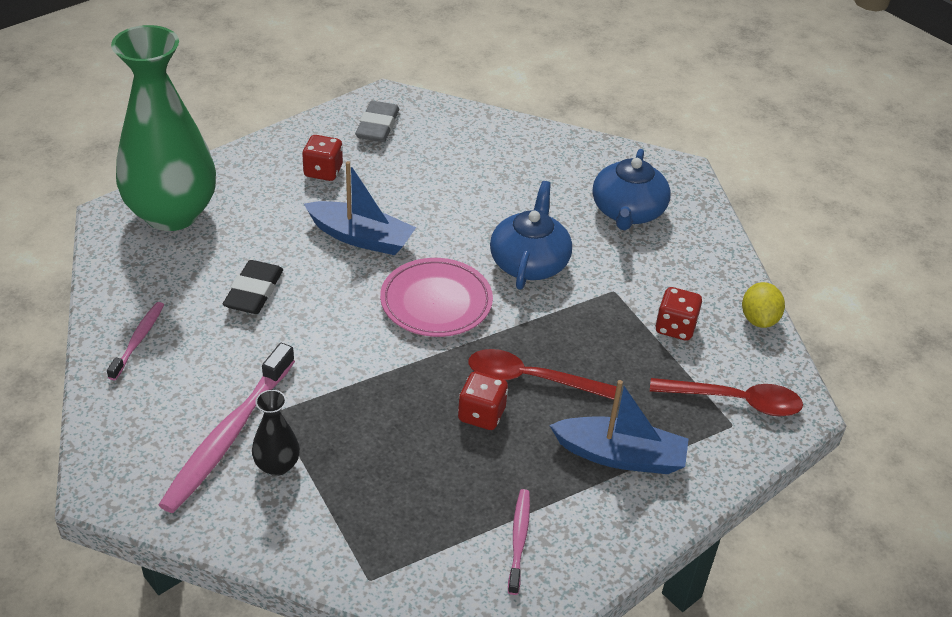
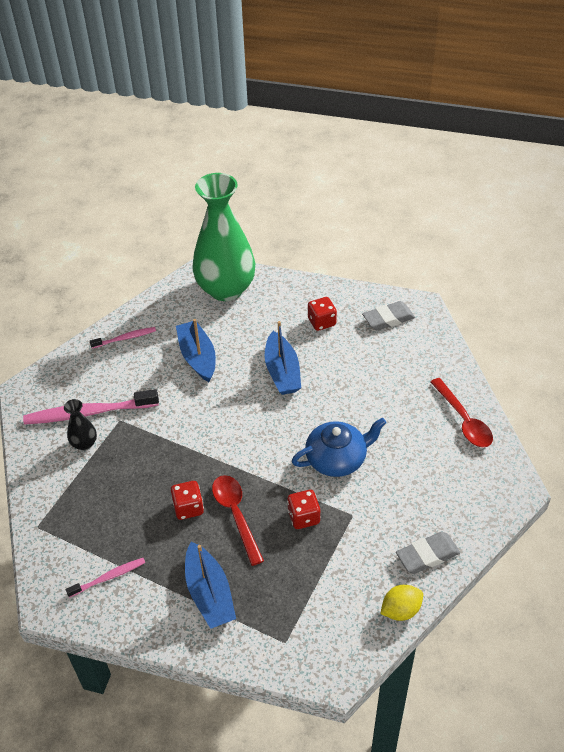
camera: 60 degrees right, 5 degrees up
(254, 292) = (198, 357): black eraser -> blue boat
(436, 302) = (260, 436): pink plate -> none
(627, 211) = (438, 482): blue teapot -> none
(675, 327) = (348, 565): red dice -> red dice (303, 517)
(709, 267) = (427, 555): none -> grey eraser
(736, 401) = (308, 634): red spoon -> red spoon (463, 420)

